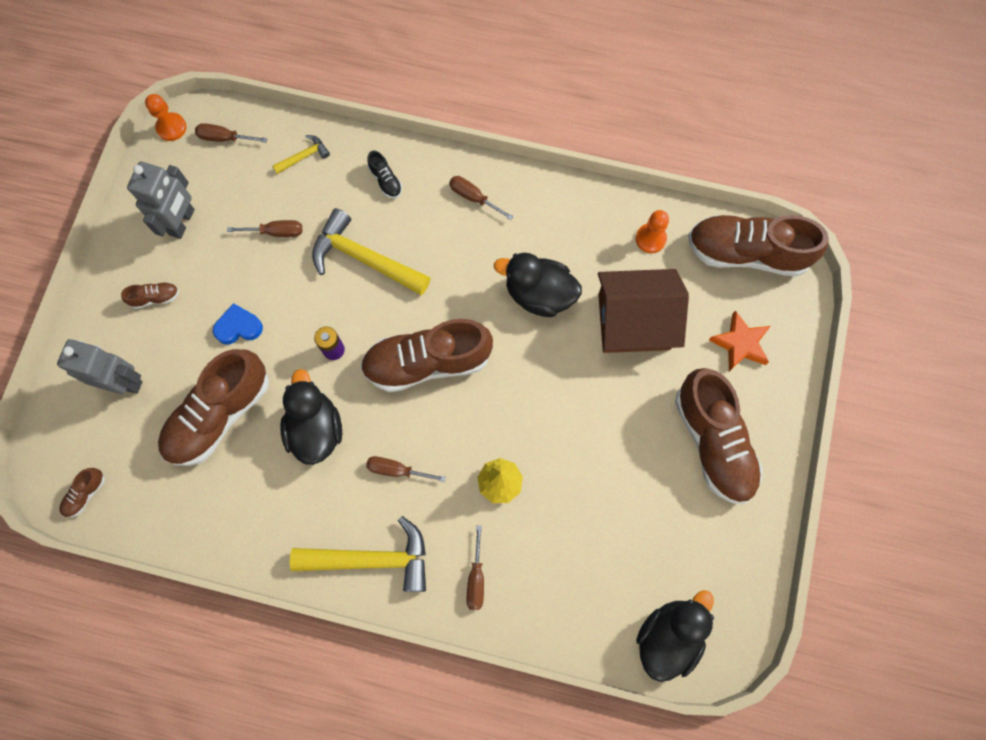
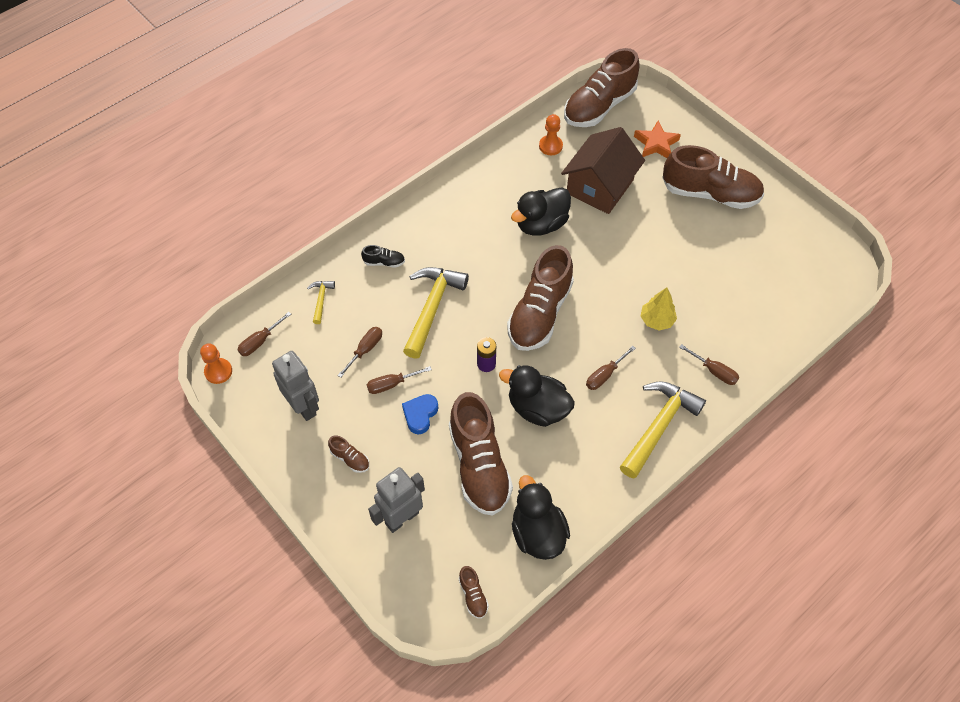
camera: 55 degrees left, 15 degrees down
(155, 298) = (350, 458): brown shoe -> brown shoe turned 105 degrees clockwise
(364, 258) = (432, 307): yellow hammer -> yellow hammer turned 135 degrees clockwise
(473, 198) = (441, 220): brown screwdriver -> brown screwdriver (391, 384)
(668, 636) = (820, 288): black duck -> black duck (537, 533)

